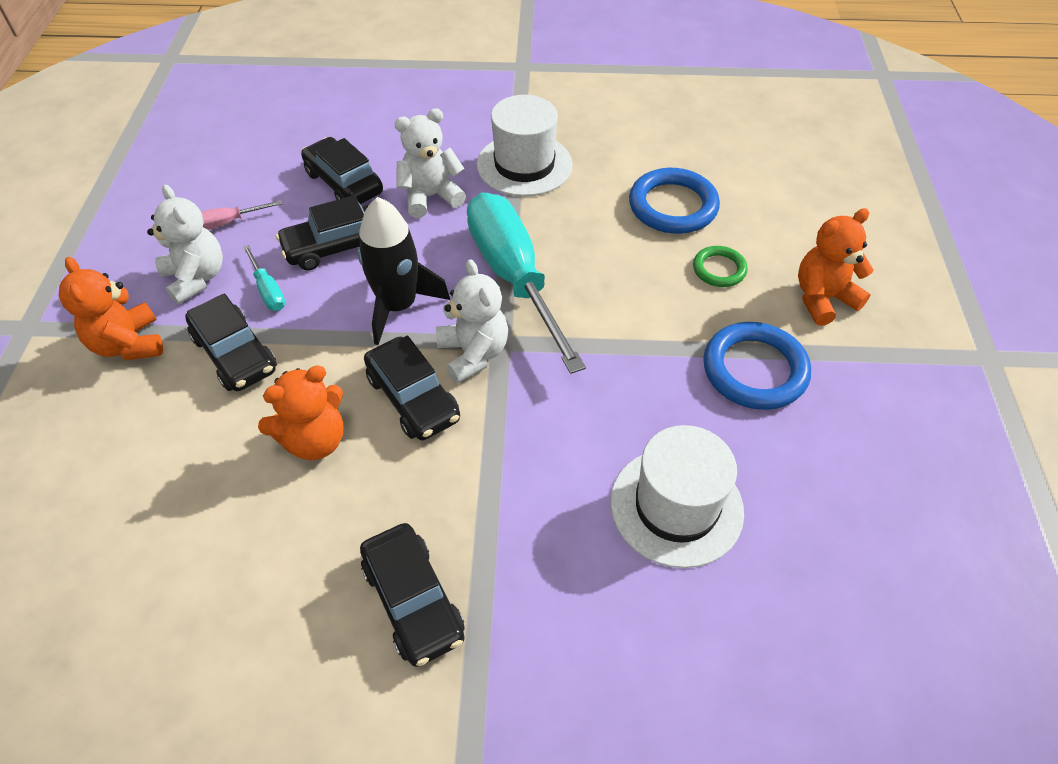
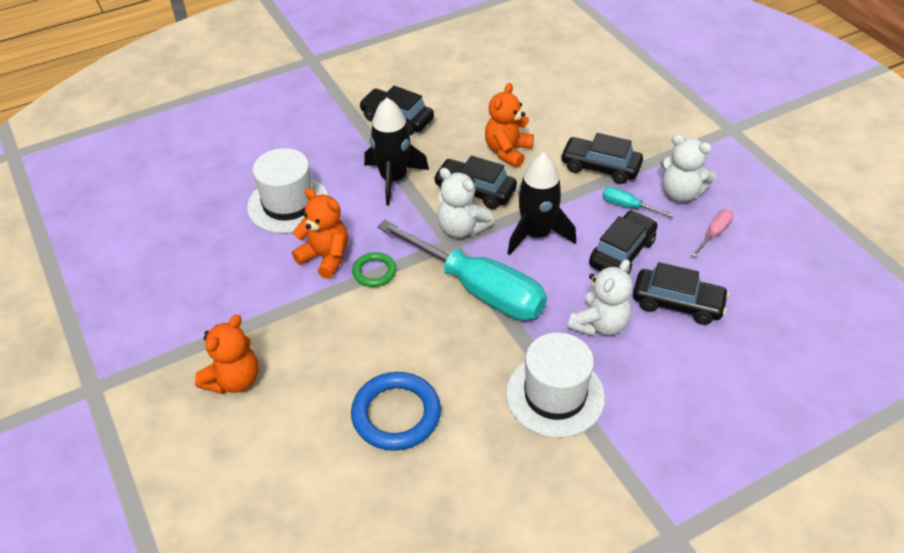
camera: 150 degrees right, 5 degrees down
(128, 344) = (664, 146): orange teddy bear -> orange teddy bear (325, 257)
(502, 474) = (393, 179): none -> black rocket
(719, 269) = (327, 368): green ring -> green ring (374, 272)
(754, 370) = (270, 299): blue ring -> none

